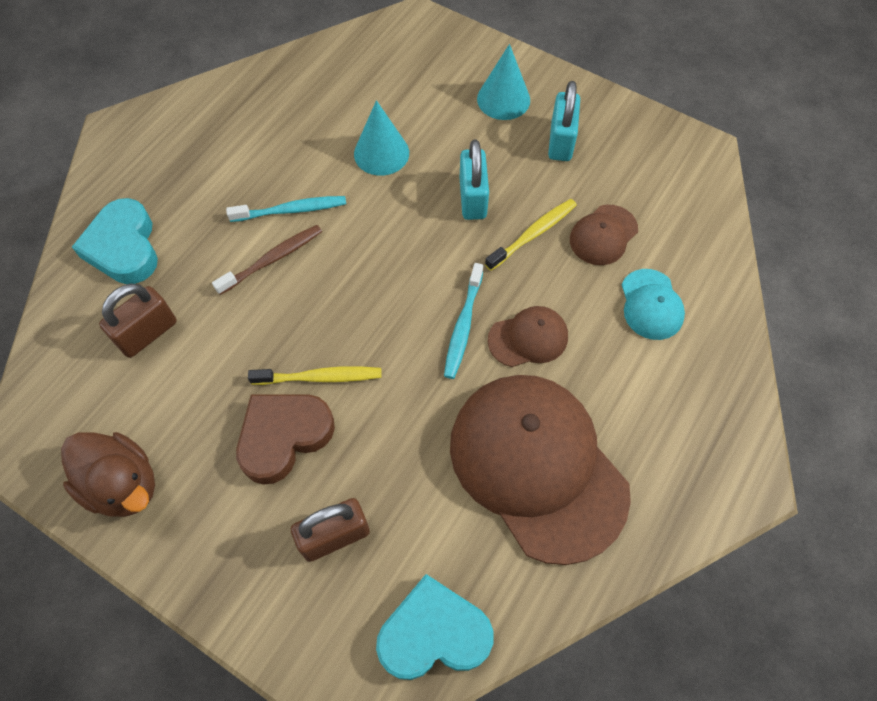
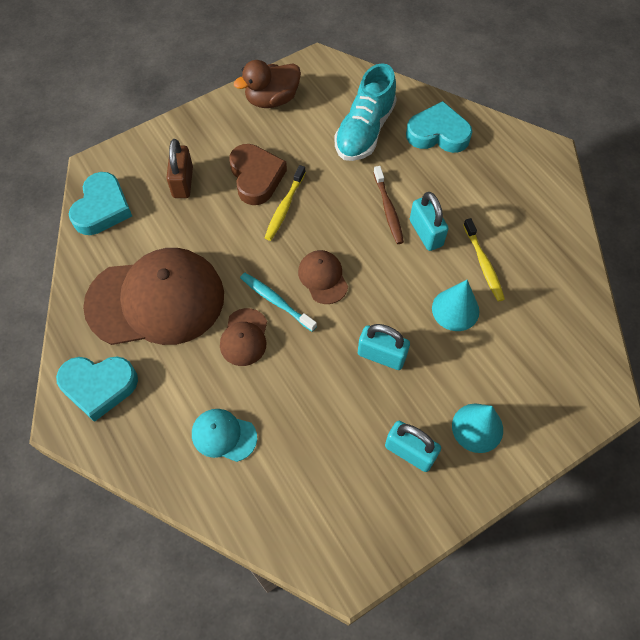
camera: 115 degrees right, 0 degrees up
(147, 333) = (364, 131): brown padlock -> turquoise shoe
(291, 210) = (426, 233): turquoise toothbrush -> turquoise padlock
(533, 234) = (327, 383): yellow toothbrush -> yellow toothbrush (483, 264)
(603, 235) = (301, 435): brown cap -> brown cap (323, 278)
(685, 468) = (99, 386): none -> turquoise heart

